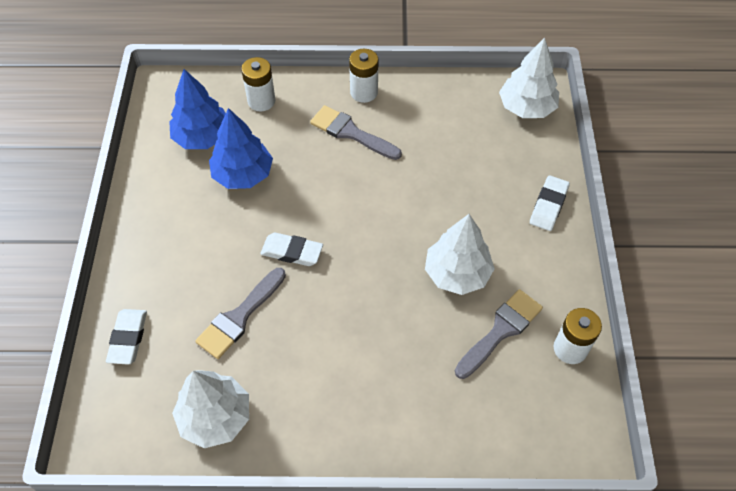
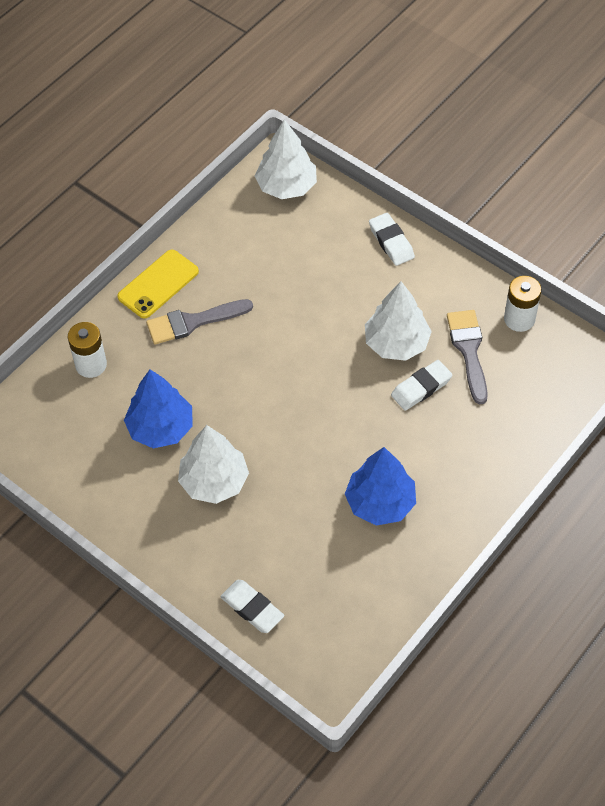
camera: 50 degrees left, 0 degrees up
(203, 137) = (88, 434): blue tree -> blue tree (380, 502)
(215, 417) = (379, 585): white tree -> white tree (214, 481)
(239, 317) = (303, 515): grey brush -> none
(292, 252) = (274, 441): white eraser -> white eraser (421, 388)
(364, 92) = (158, 284): white battery -> yellow phone

